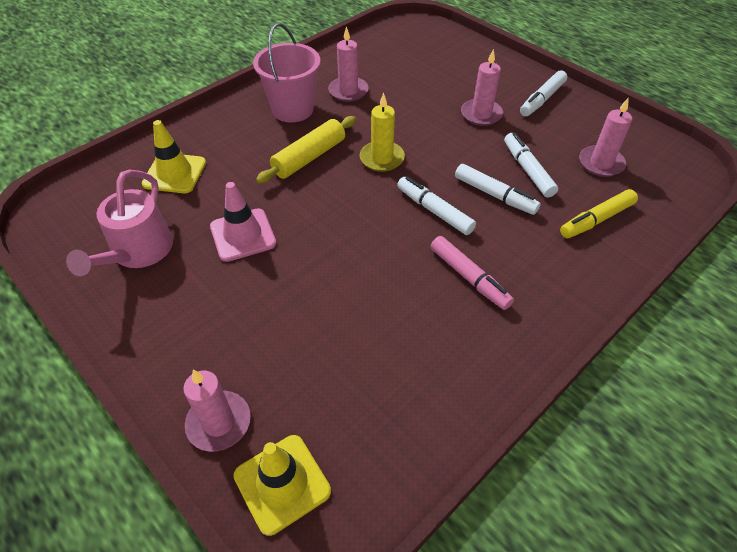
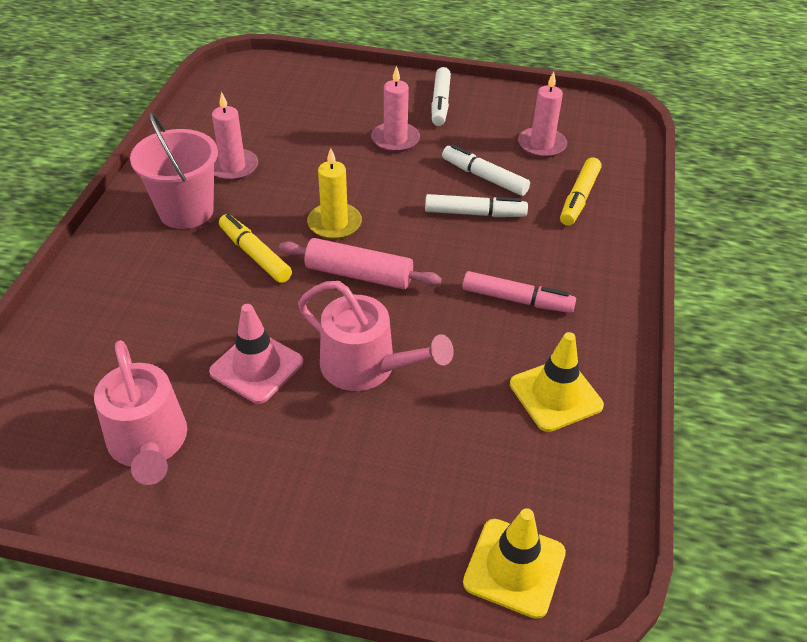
camera: 35 degrees left, 5 degrees down
(174, 173) = (108, 340): yellow traffic cone -> yellow traffic cone (555, 395)
(219, 423) = (406, 554): pink candle -> none
(309, 157) = (255, 255): yellow rolling pin -> yellow marker
(312, 272) = (366, 367): none -> pink watering can
(366, 203) = (359, 275): none -> pink rolling pin
(434, 211) = (432, 253): white marker -> none

